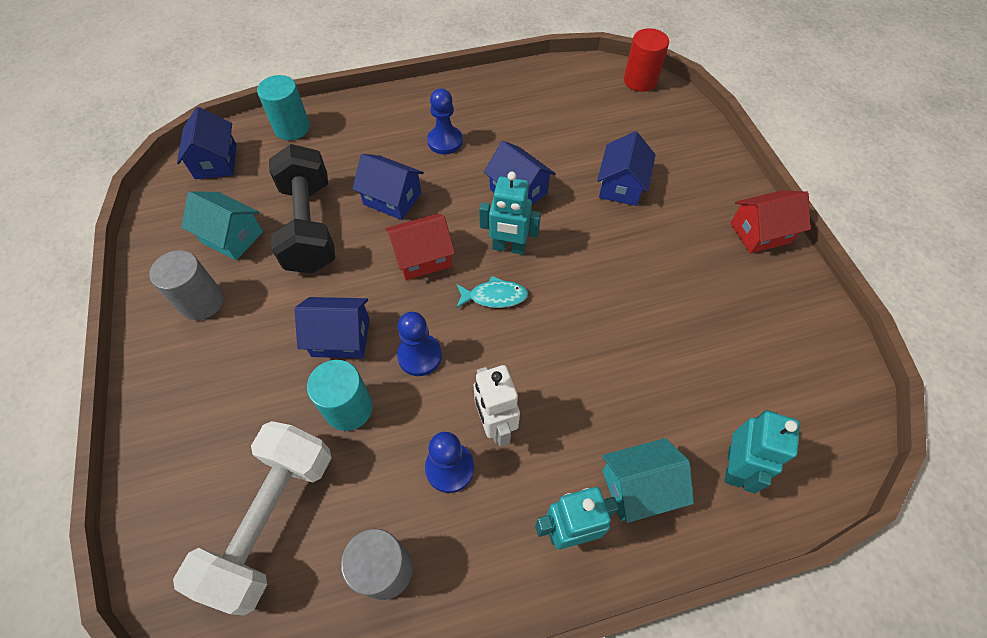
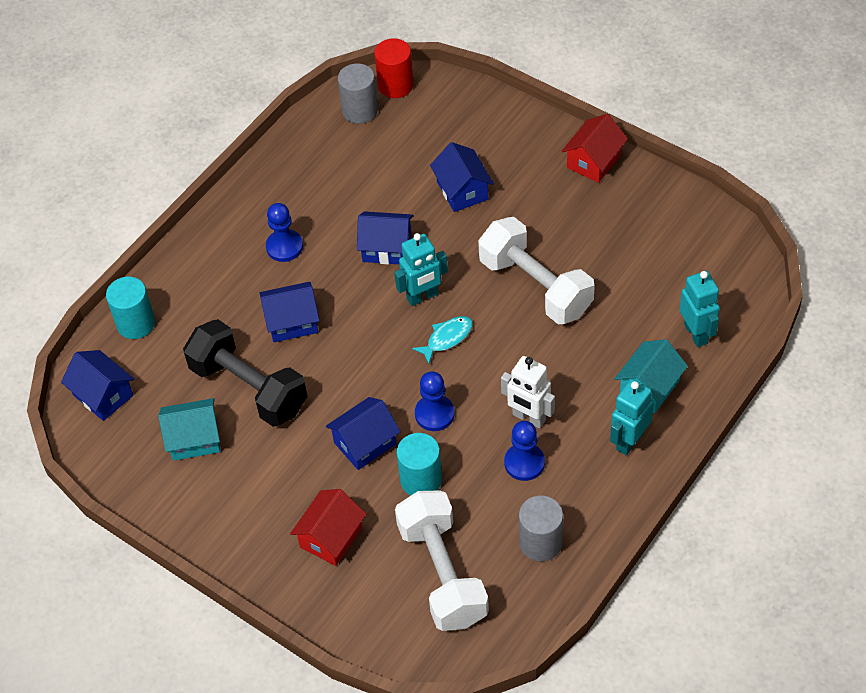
camera: 35 degrees left, 5 degrees down
(202, 302) = (230, 497): grey cylinder -> grey cylinder (360, 110)
(423, 257) = (365, 348): red house -> red house (331, 537)
(612, 305) = (535, 286): none -> white dumbbell

